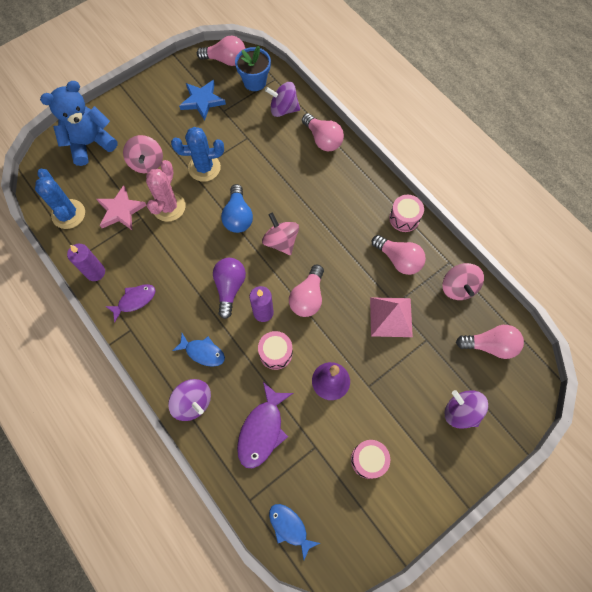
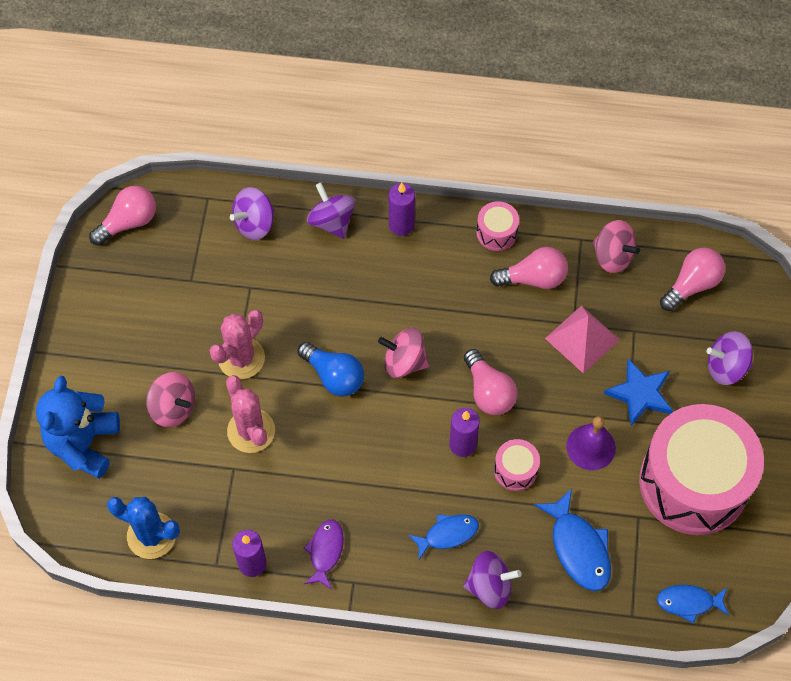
camera: 45 degrees left, 5 degrees down
(121, 210) = (204, 480): pink star -> none
(202, 101) = (155, 290): blue star -> blue star (640, 394)
(204, 168) = (241, 358): blue cactus -> pink cactus
(229, 288) = (405, 452): purple light bulb -> none
(254, 82) = (189, 219): blue flower pot -> none
(262, 430) = (578, 548): purple fish -> blue fish
(323, 139) = (331, 221): pink light bulb -> purple spinning top
(357, 171) = (401, 225): none -> purple candle
(368, 460) = (693, 482): pink drum -> pink drum, size x2.49

